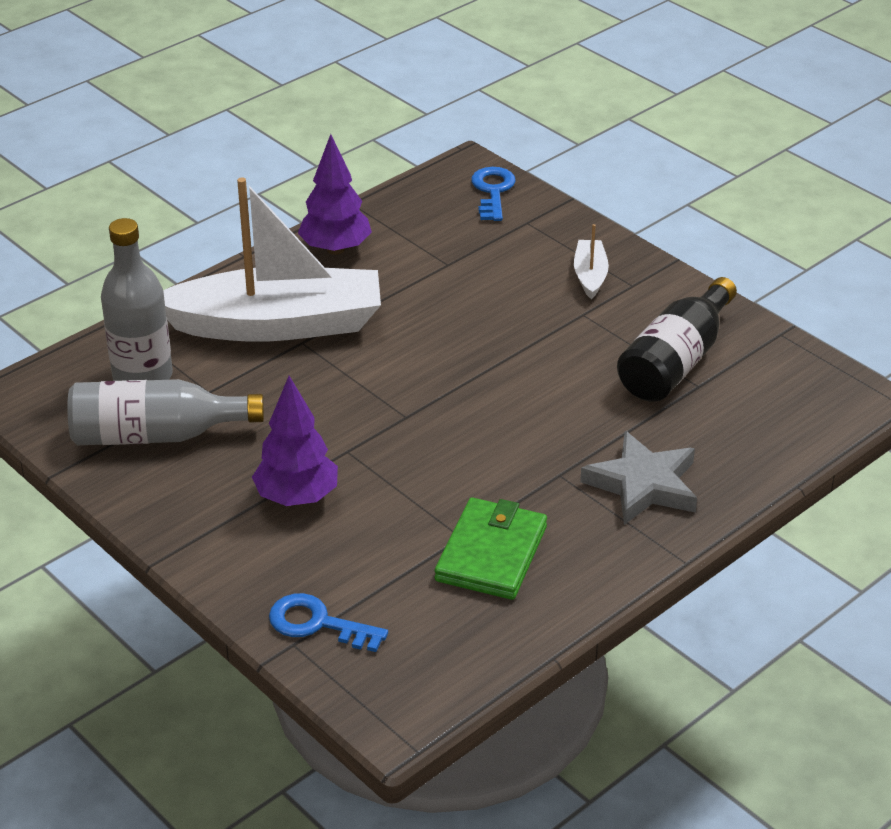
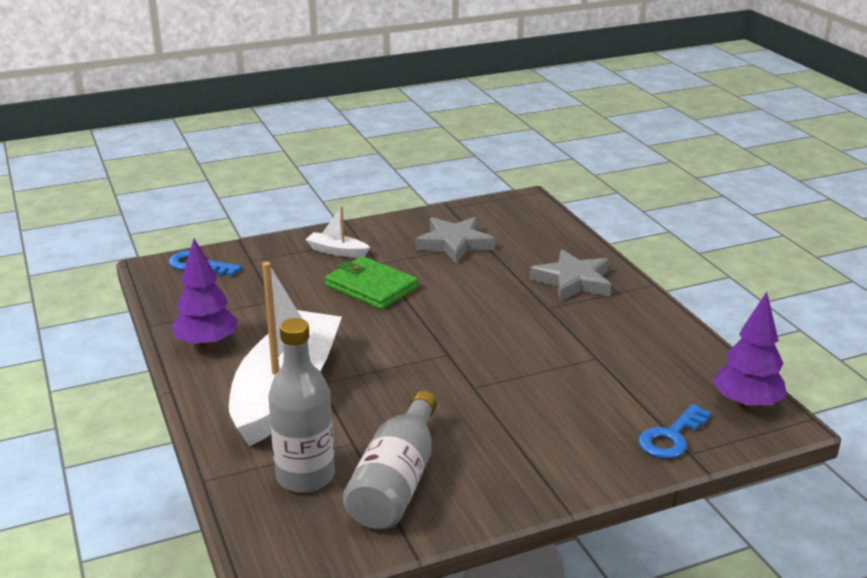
camera: 70 degrees left, 10 degrees down
(297, 498) = (519, 421): purple tree -> purple tree (746, 404)
(491, 553) = (619, 349): green wallet -> green wallet (371, 287)
(676, 362) = (454, 244): black bottle -> grey star

